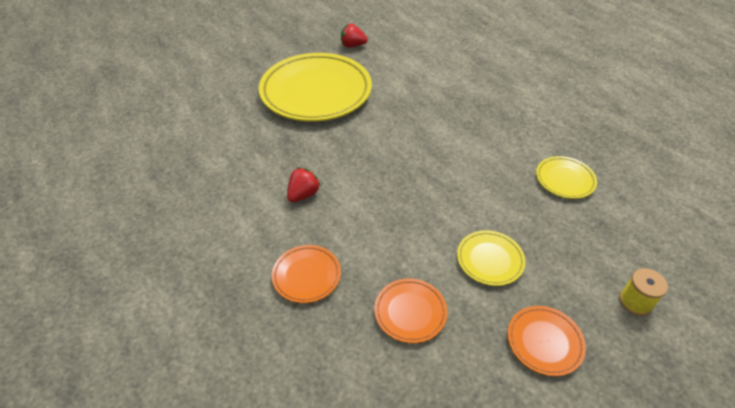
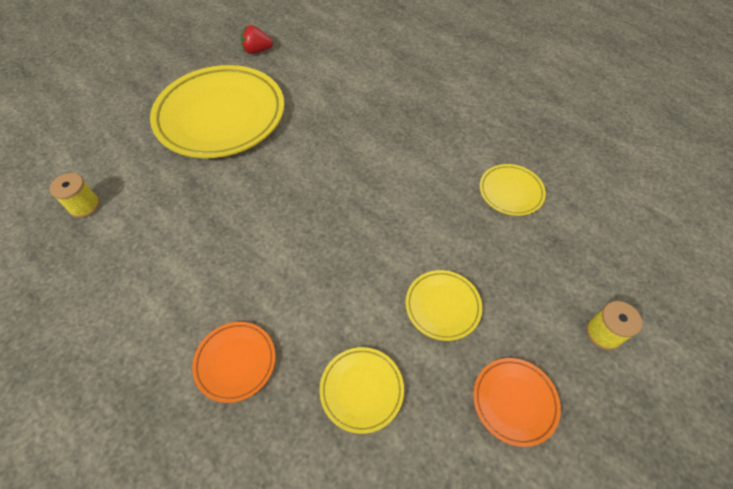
camera: 10 degrees left, 10 degrees up
(197, 146) = (85, 206): none -> yellow spool
(303, 194) = (220, 253): red strawberry -> none
(410, 312) = (361, 390): orange plate -> yellow plate

